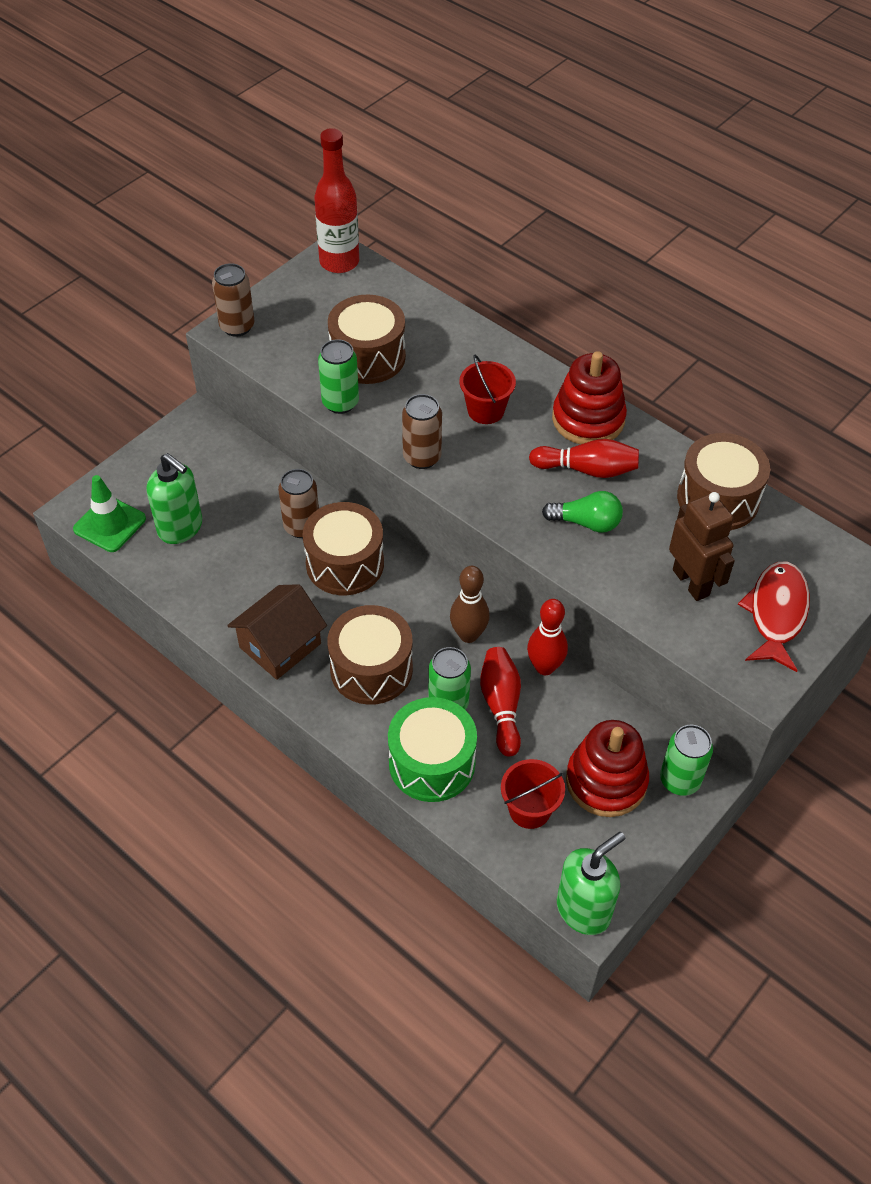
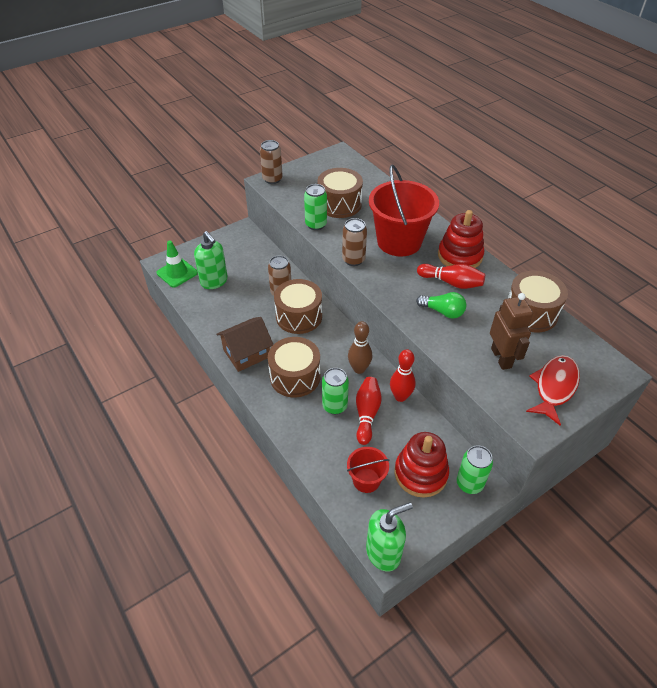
camera: 15 degrees right, 5 degrees down
(339, 262) = (339, 157): red bottle -> none
(432, 763) = (314, 438): green drum -> none
(486, 410) = (399, 241): red bucket -> red bucket, size x1.99

